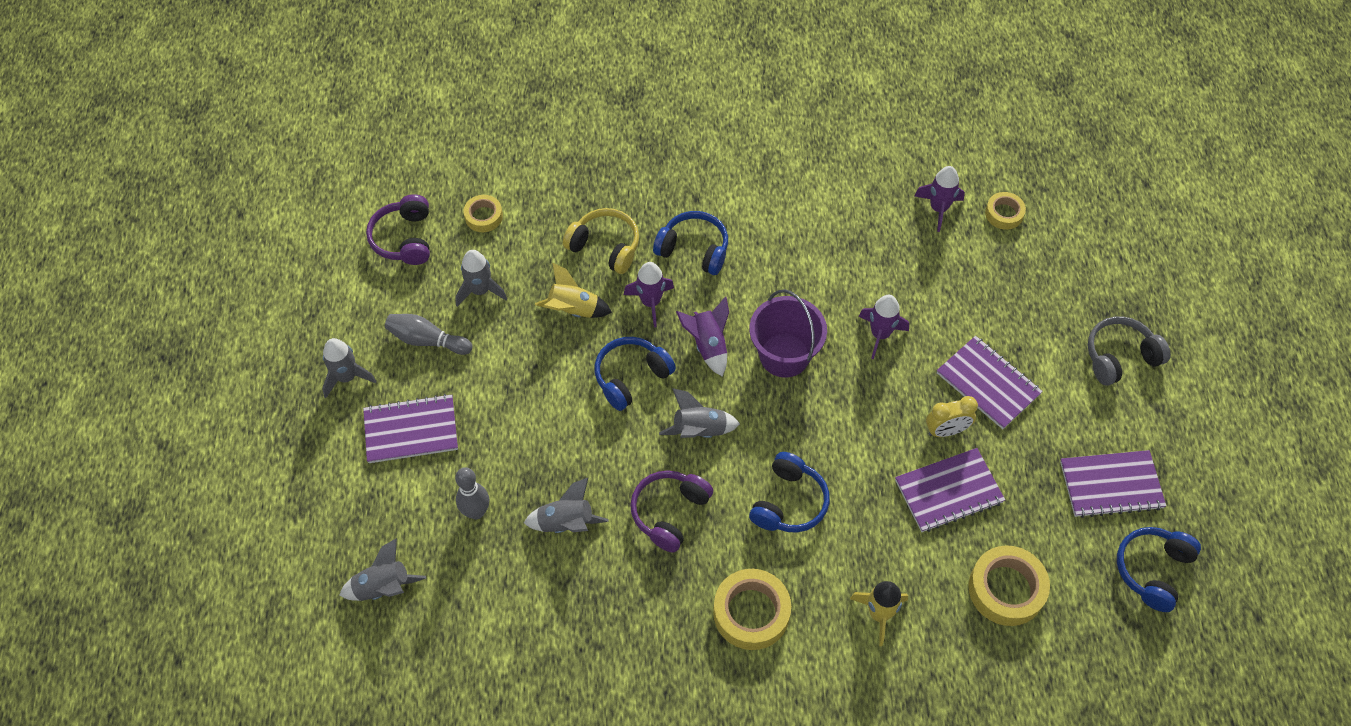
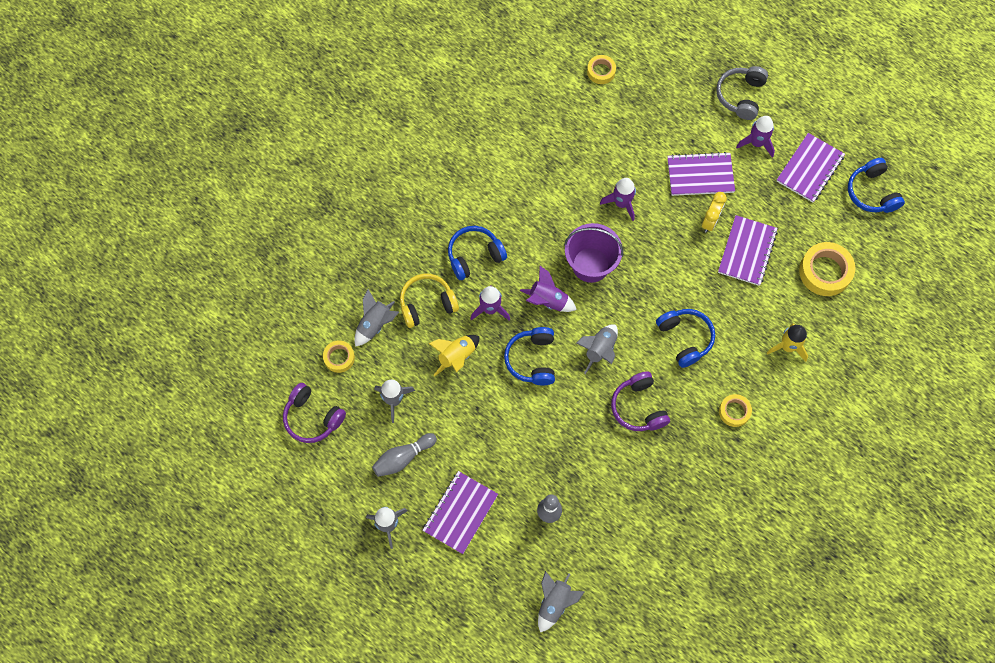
camera: 50 degrees left, 10 degrees up
(566, 523) = (598, 469): grey rocket -> grey rocket (375, 324)
(751, 612) = (734, 411): yellow tape -> yellow tape, size x0.58
(938, 209) = (566, 102): purple rocket -> purple rocket (756, 143)

